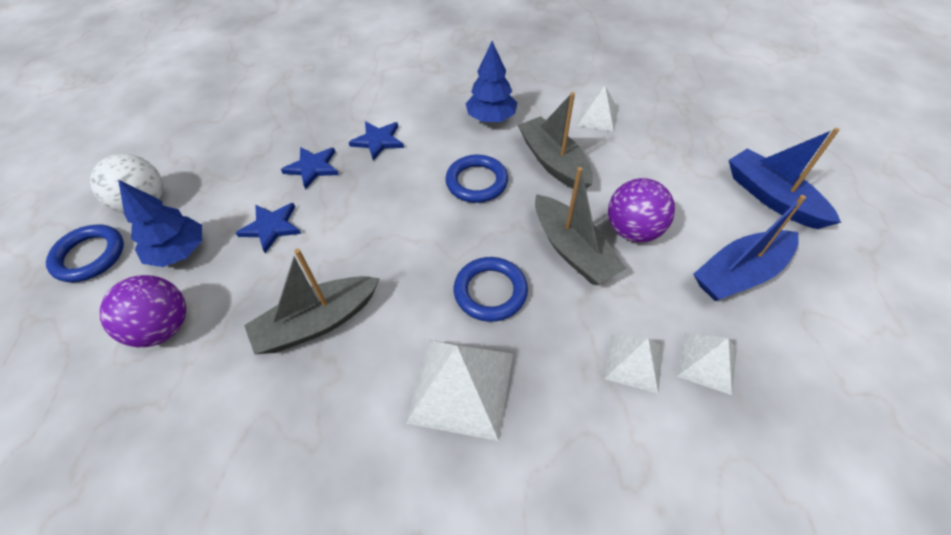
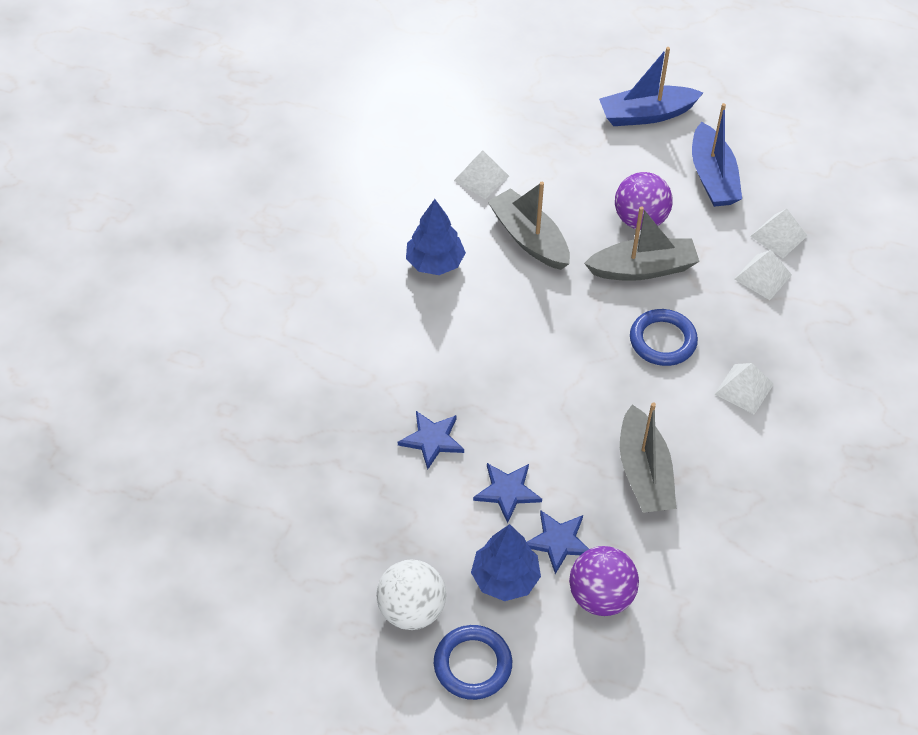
camera: 70 degrees left, 0 degrees up
(378, 141) = (418, 371): blue star -> blue star (558, 541)
(461, 386) = (744, 389): white pyramid -> white pyramid, size x0.59
(476, 182) = (526, 307): blue ring -> none
(553, 162) = (529, 238): grey boat -> grey boat turned 60 degrees clockwise

